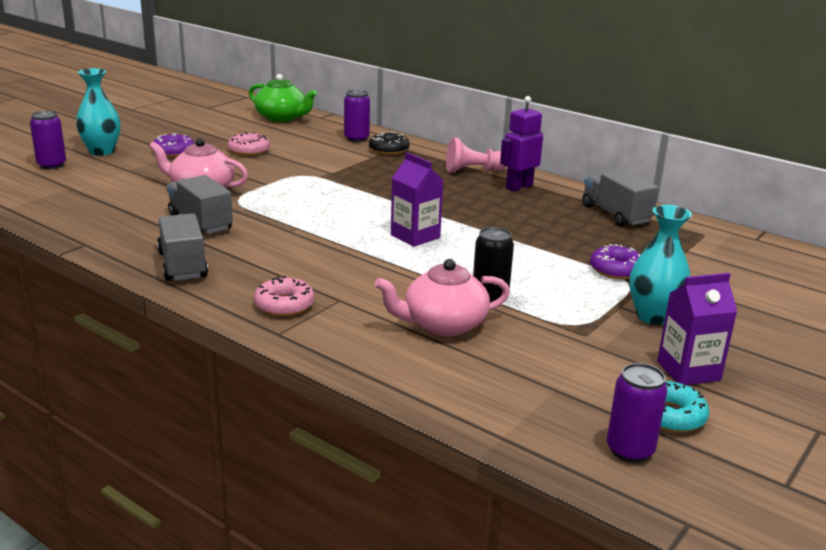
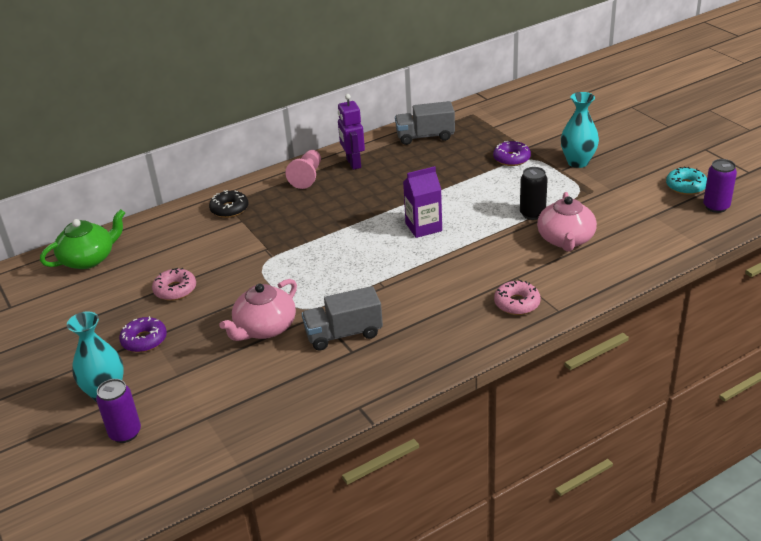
camera: 65 degrees left, 10 degrees up
(182, 265) = (428, 349): grey truck -> none
(356, 139) = (188, 222): purple can -> none
(688, 371) = (642, 168): purple carton -> none

